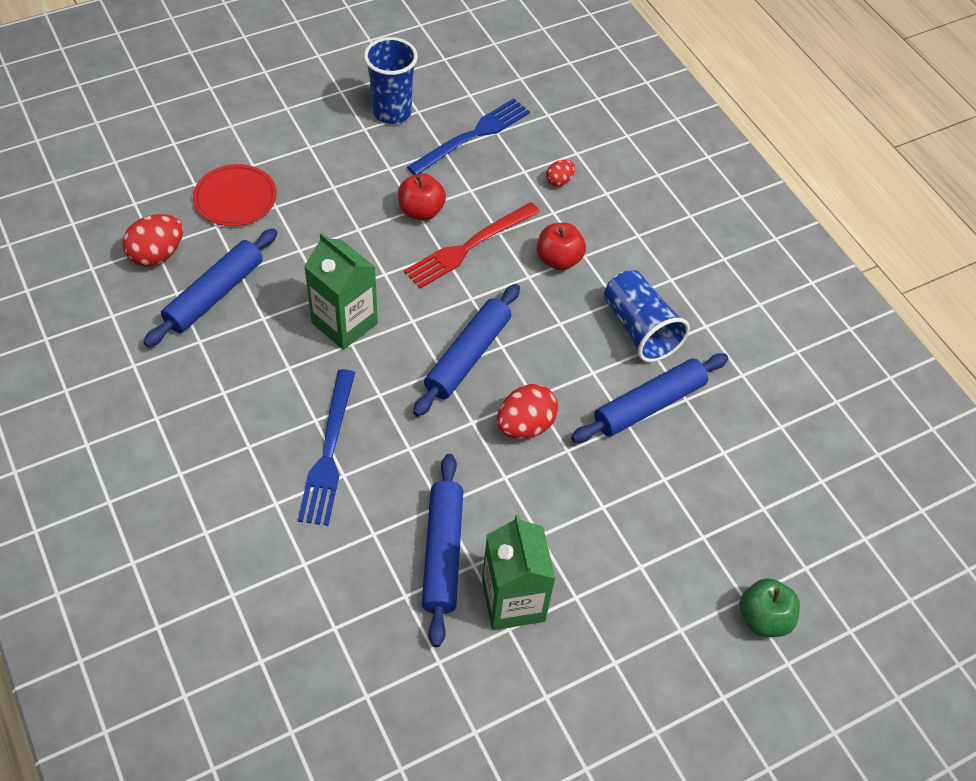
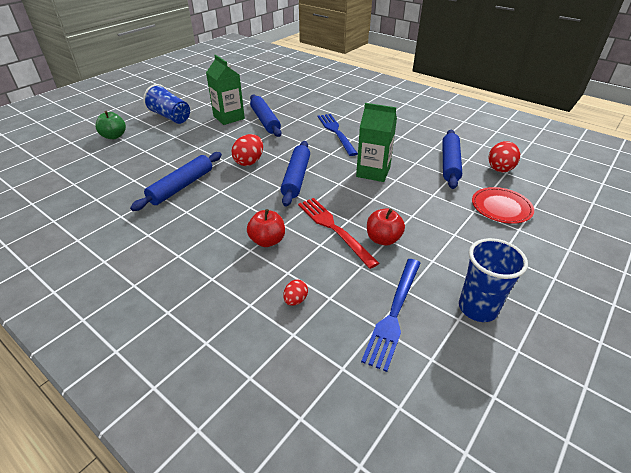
camera: 160 degrees right, 15 degrees down
(469, 246) = (334, 229): red fork -> red fork turned 60 degrees counterclockwise
(639, 329) = (196, 219): blue cup -> blue cup (170, 117)

